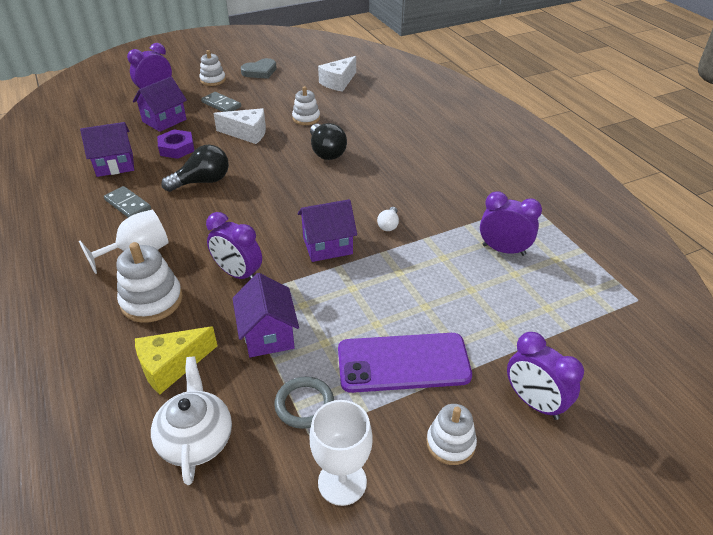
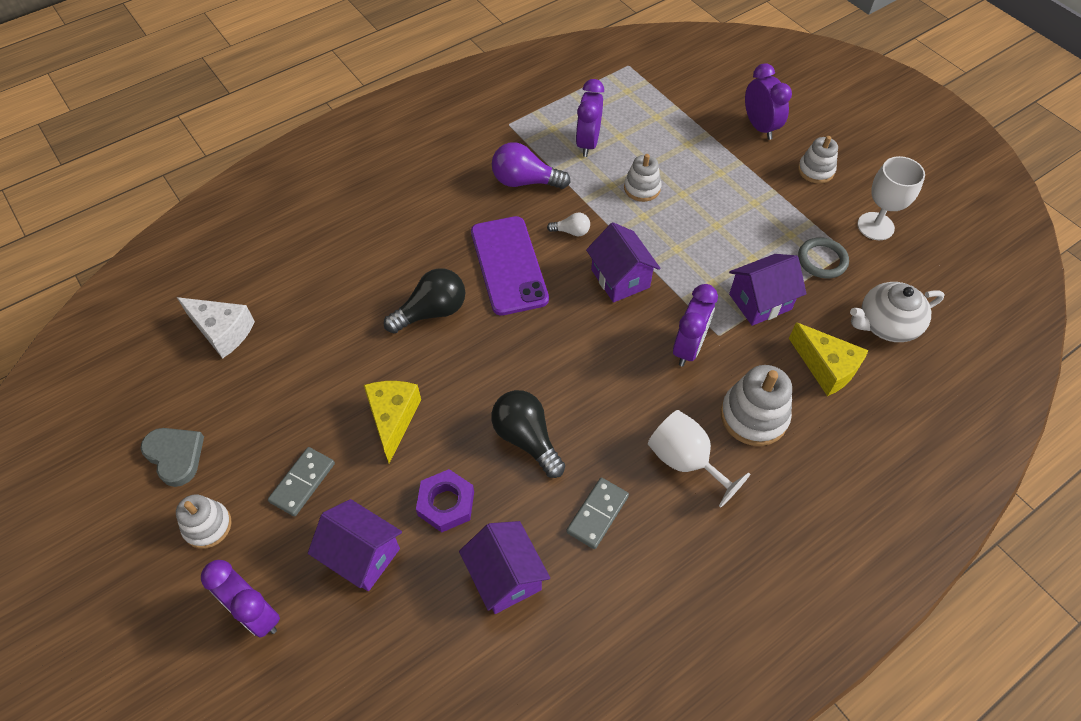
camera: 100 degrees left, 15 degrees up
(247, 133) = (393, 419): white cheese -> yellow cheese
(306, 118) = (342, 352): white stacking toy -> white stacking toy (642, 188)
(403, 363) = (753, 203): purple phone -> purple phone (509, 265)
(453, 206) = (525, 181): none -> purple light bulb
(534, 402) = (759, 127): purple clock -> purple clock turned 60 degrees counterclockwise

